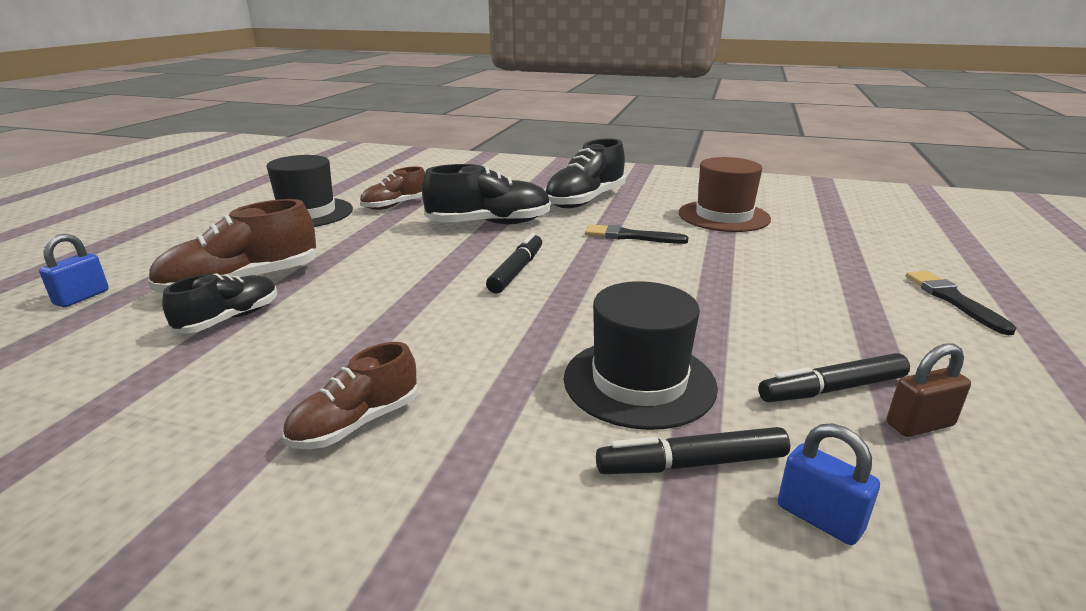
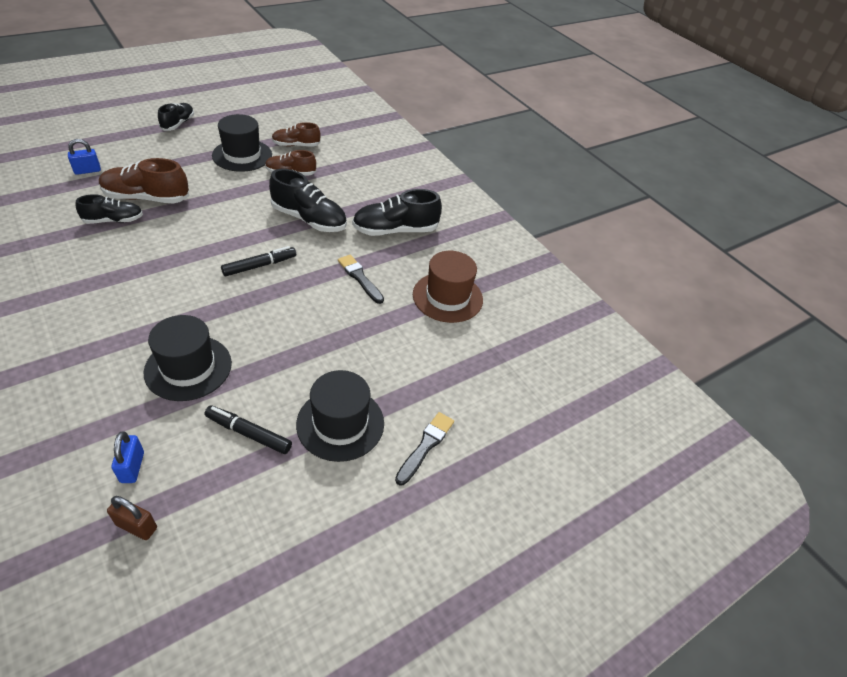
camera: 35 degrees right, 20 degrees up
(161, 220) = (178, 124): none -> black shoe
(356, 424) = (76, 310): brown shoe -> brown shoe (296, 145)
(692, 464) = (136, 415): black marker -> none
(871, 328) = (340, 423): none -> black hat
(919, 424) = (243, 475): brown padlock -> brown padlock (137, 526)

